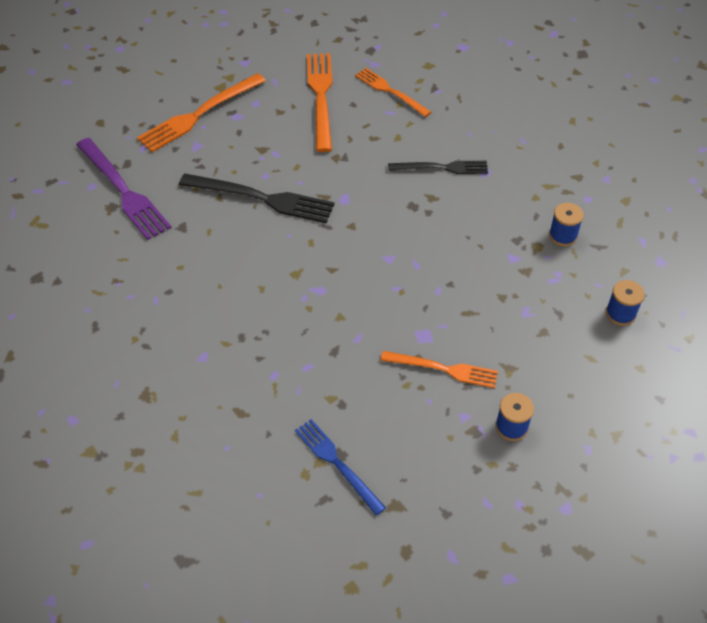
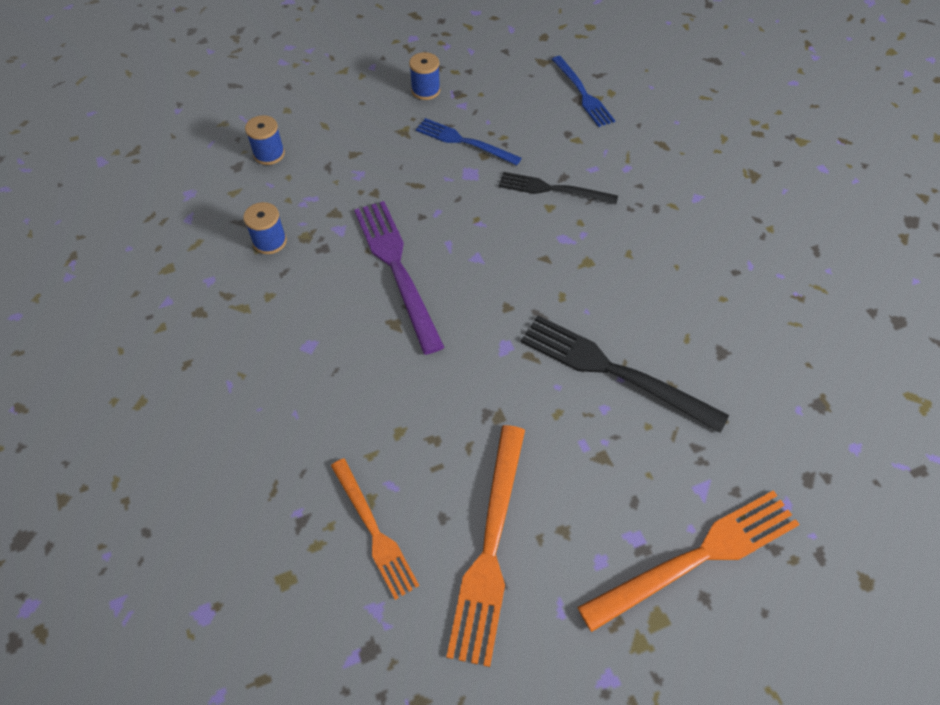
camera: 165 degrees left, 5 degrees up
(123, 191) = (808, 428): purple fork -> purple fork (397, 269)
(441, 168) = (361, 364): black fork -> black fork (553, 189)
(443, 369) = (464, 142): orange fork -> blue fork

